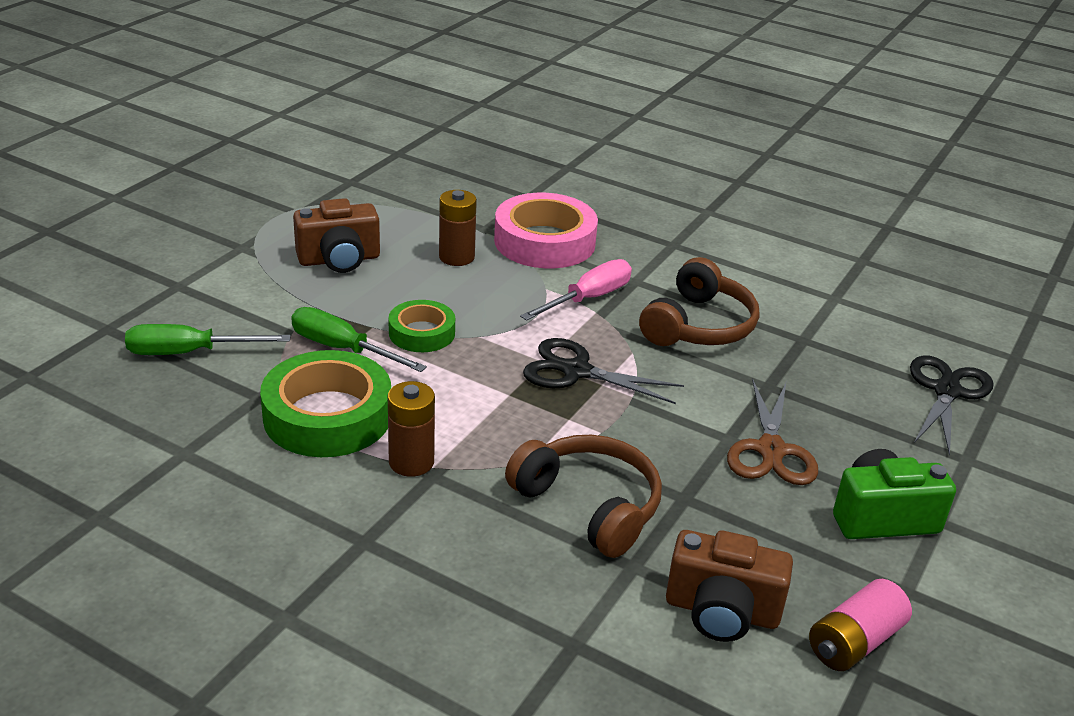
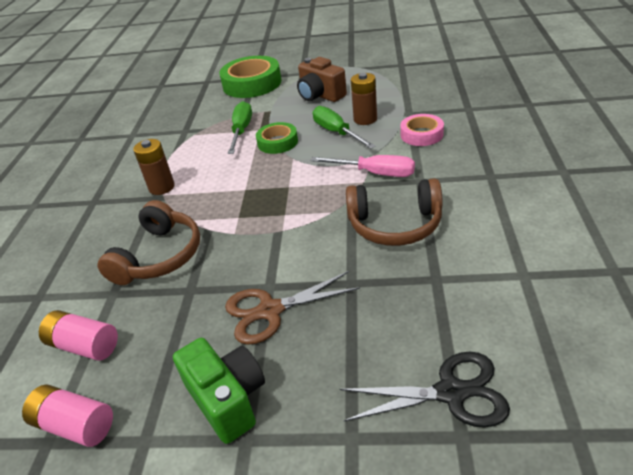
camera: 70 degrees right, 5 degrees up
(189, 353) = (204, 103): green screwdriver -> green screwdriver (337, 132)
(327, 416) = (183, 151): green tape -> green tape (252, 84)
(544, 242) = (421, 134): pink tape -> pink tape, size x0.57
(576, 371) = (289, 200): black scissors -> none
(721, 611) = (84, 346): brown camera -> pink battery

